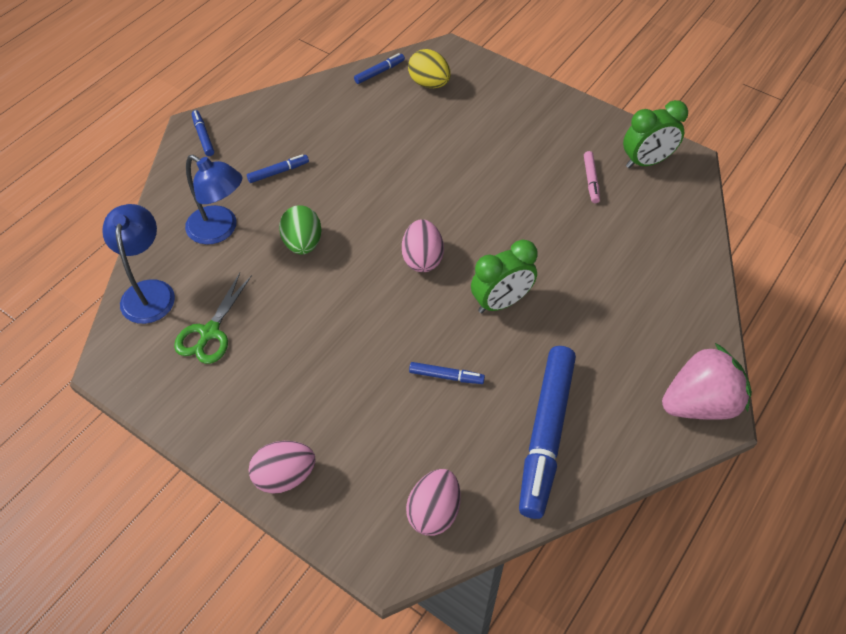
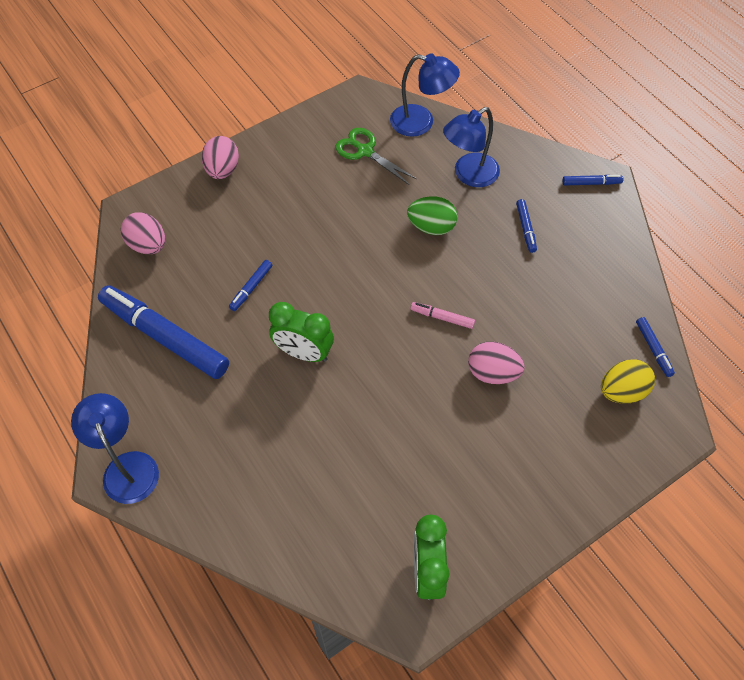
camera: 110 degrees right, 5 degrees up
(422, 259) = (378, 308): pink egg -> pink egg (492, 373)
(501, 302) = (304, 353): green clock -> green clock turned 60 degrees counterclockwise
(590, 180) = (420, 496): pink marker -> pink marker (442, 317)
(699, 403) = (127, 466): pink strawberry -> blue lamp

